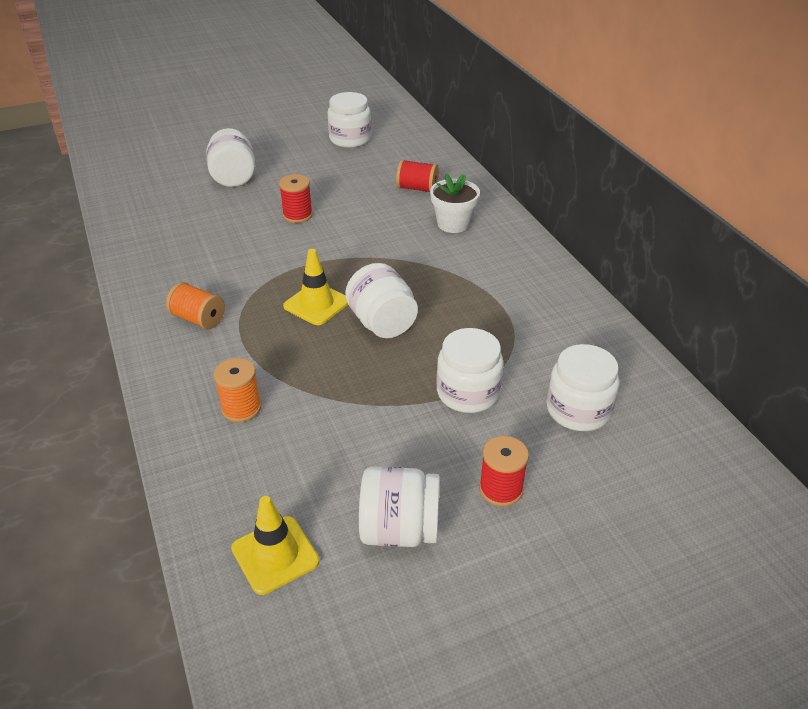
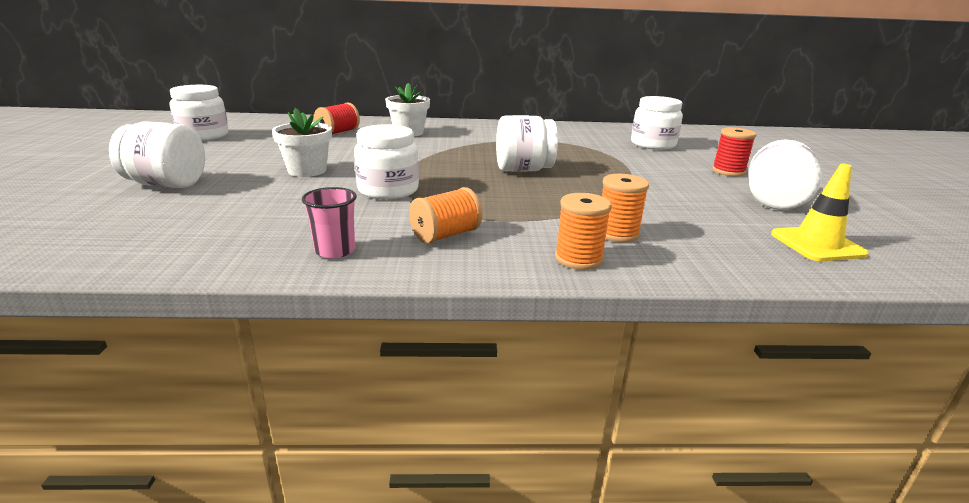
camera: 70 degrees left, 15 degrees down
(155, 282) = (335, 250): none -> pink cup
(181, 392) = (578, 258): none -> orange spool
(297, 215) = (307, 171): red spool -> white flower pot
(316, 304) = (473, 185): yellow traffic cone -> none
(468, 393) = (625, 162): white jar -> white jar (388, 190)

